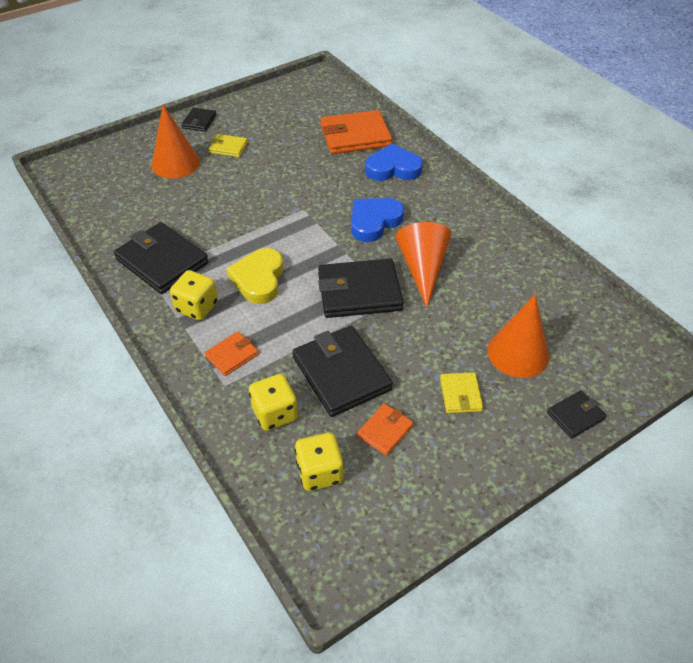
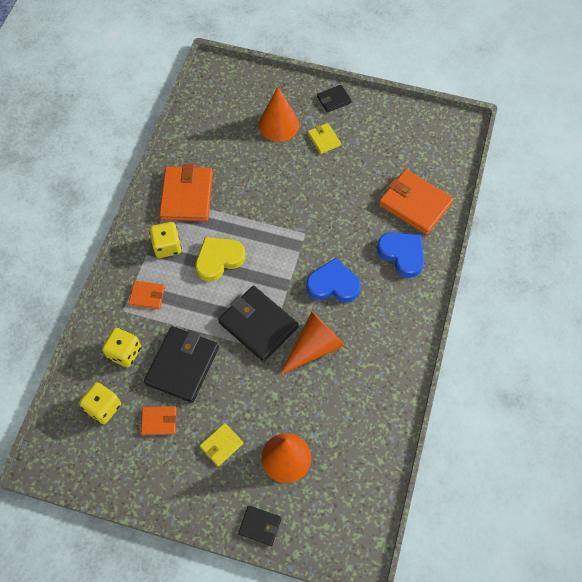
camera: 50 degrees right, 15 degrees up
(162, 261) = (187, 196): black wallet -> orange wallet

